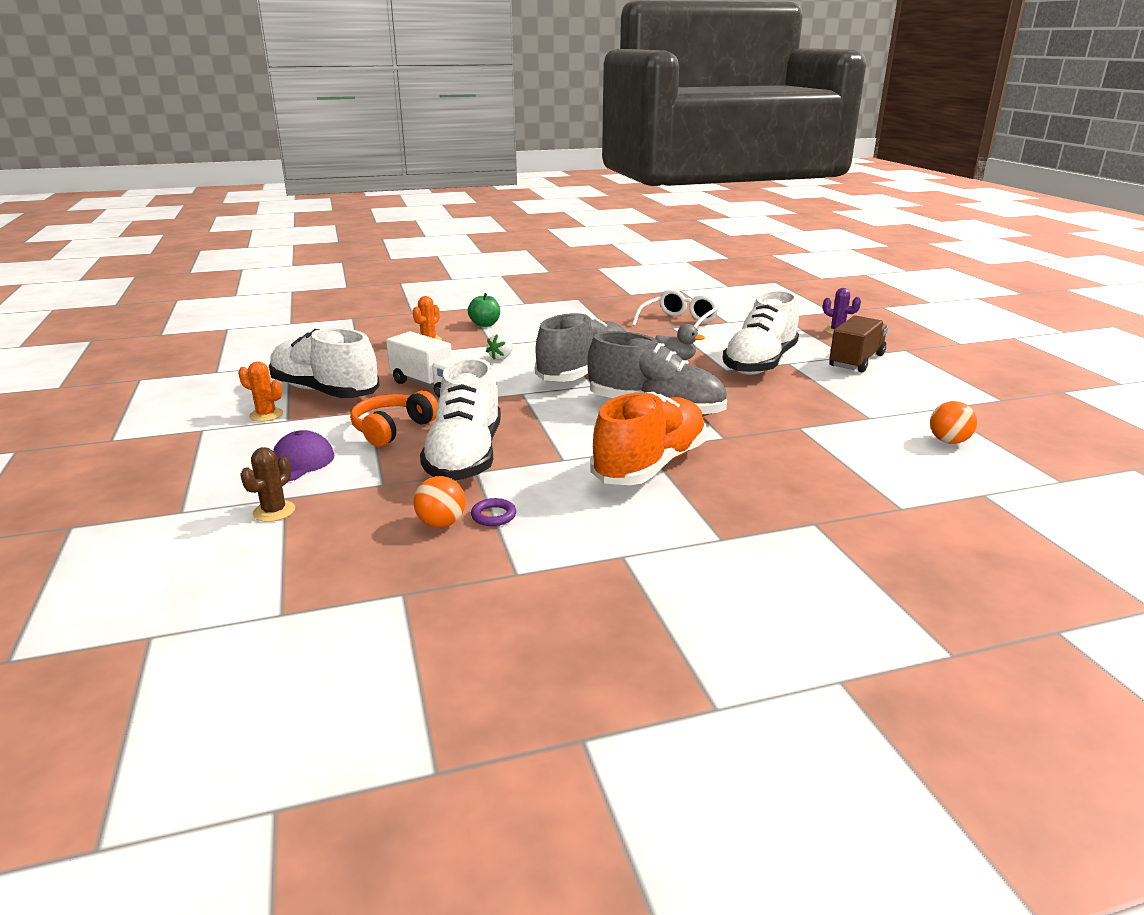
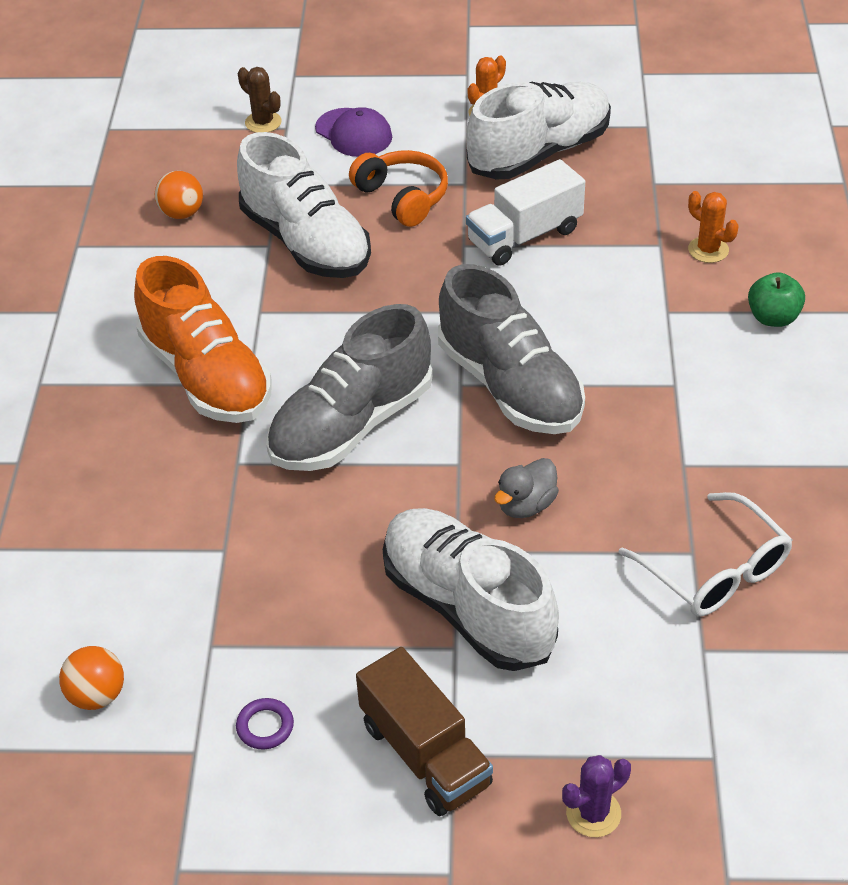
camera: 110 degrees right, 20 degrees up
(465, 456) = (306, 242): white shoe -> white shoe turned 150 degrees counterclockwise
(493, 515) = (175, 246): purple ring -> purple ring (265, 726)
(501, 358) = (605, 313): white strawberry -> none

